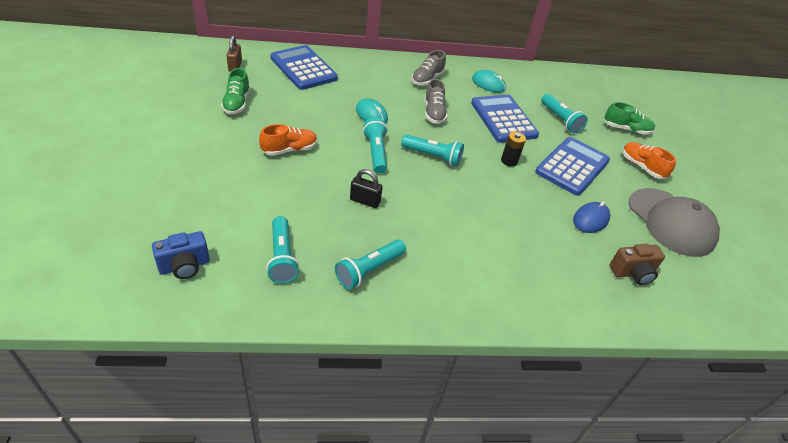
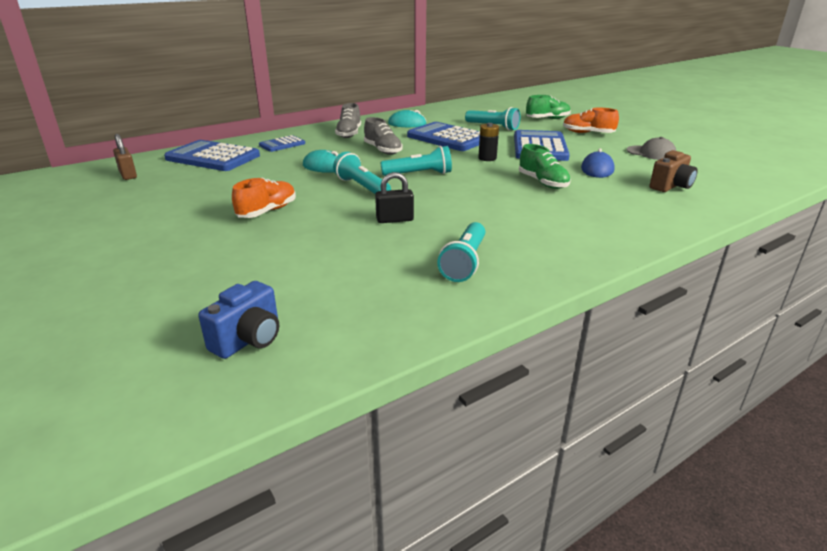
camera: 25 degrees left, 15 degrees down
(237, 103) = (162, 198): green shoe -> green shoe (543, 183)
(282, 257) = (361, 288): turquoise flashlight -> none
(364, 72) = (282, 144): none -> blue calculator
(671, 222) = (651, 153): grey cap -> grey cap, size x0.52

